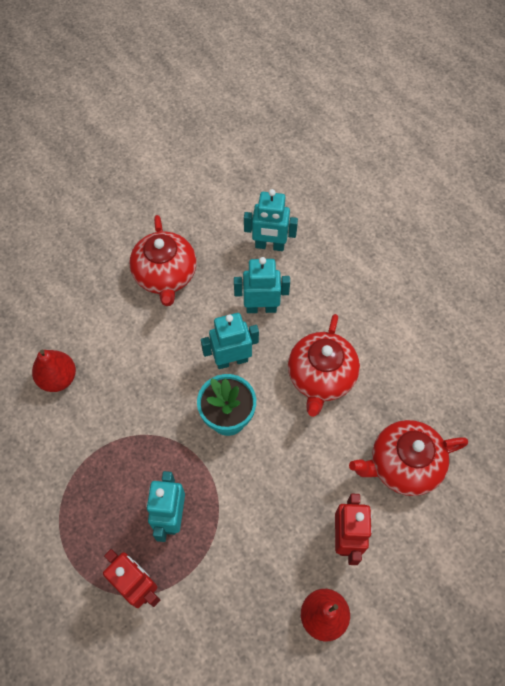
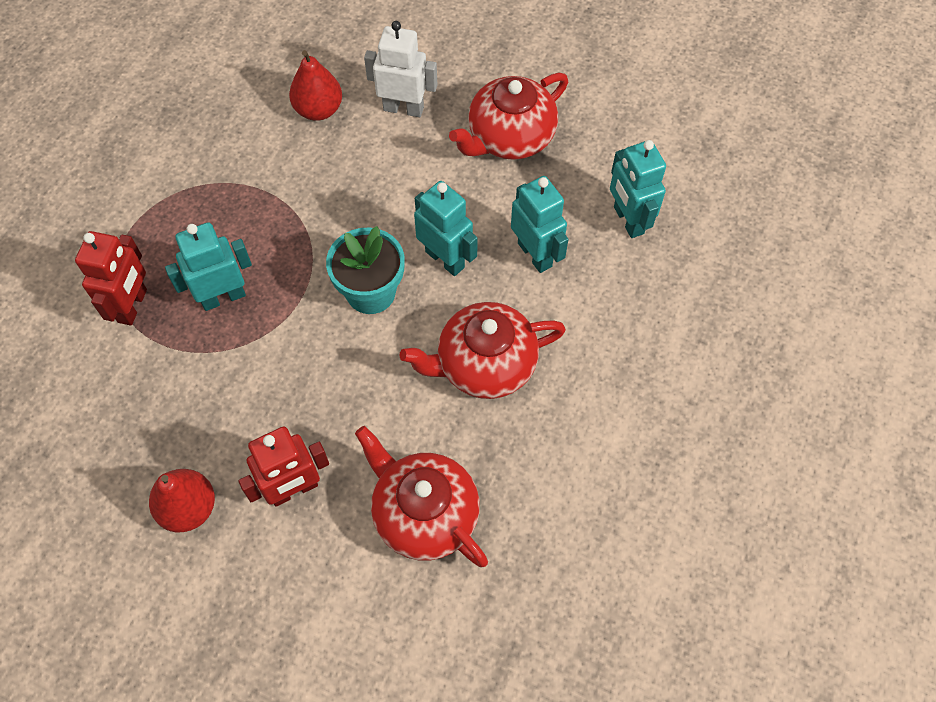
camera: 60 degrees right, 0 degrees up
(97, 325) = (403, 108): none -> white robot

